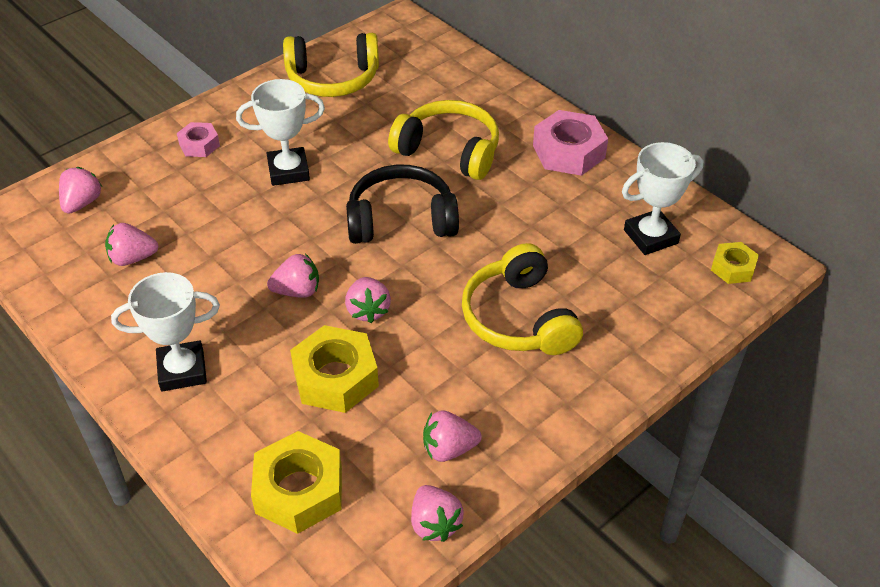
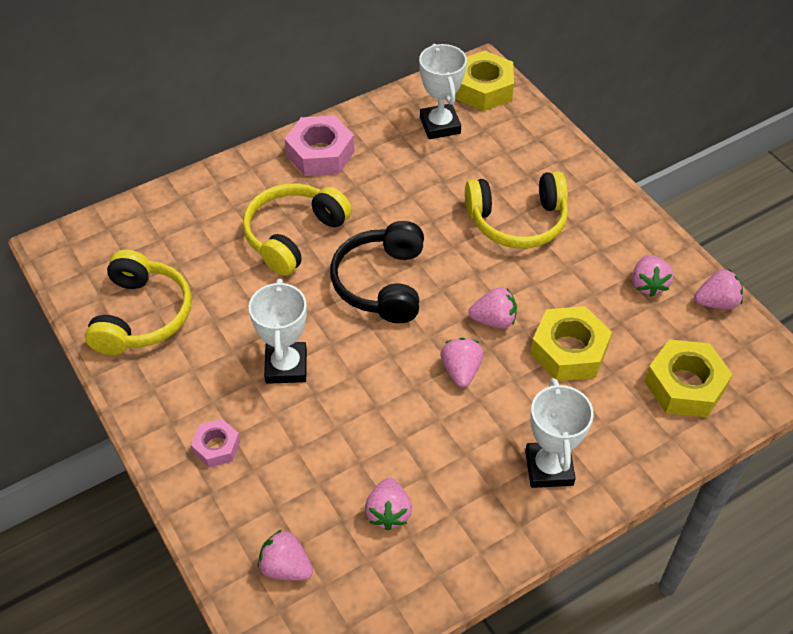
camera: 80 degrees left, 5 degrees up
(733, 268) = (483, 89): yellow nut -> yellow nut, size x1.76

